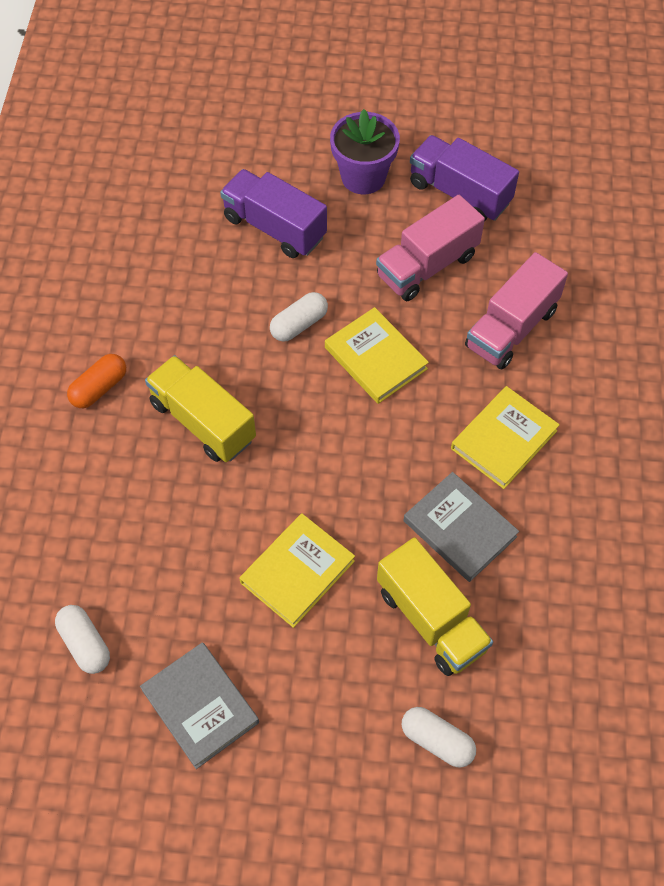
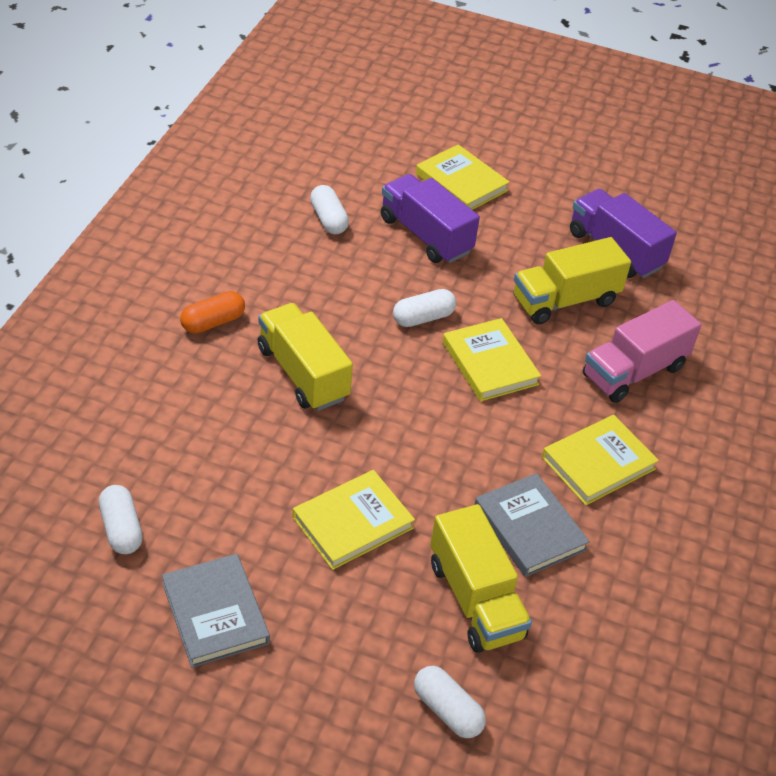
camera: 10 degrees right, 15 degrees down
(175, 235) = (328, 219): none -> white capsule
(291, 154) = (461, 182): none -> yellow book
(363, 177) = (524, 216): purple flower pot -> none
(427, 266) = (565, 300): pink truck -> yellow truck

